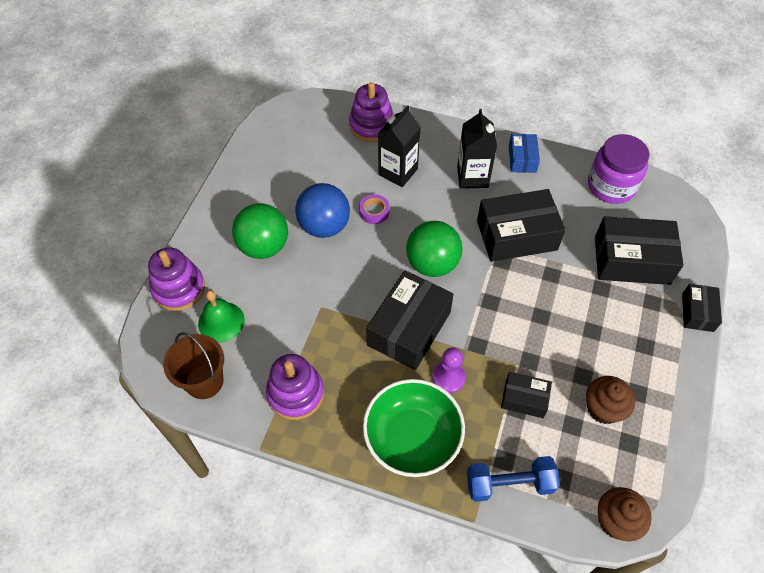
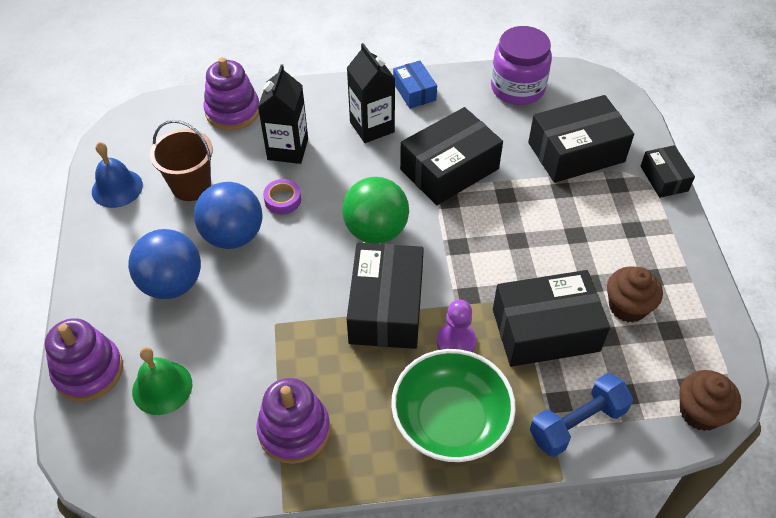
camera: 25 degrees left, 5 degrees down
(204, 381) = (176, 464): brown bucket -> brown bucket (191, 186)
(260, 157) = (117, 188): none -> blue bell
(264, 246) = (172, 283): green ball -> blue ball
(524, 399) = (545, 330): black box -> black box, size x1.86

